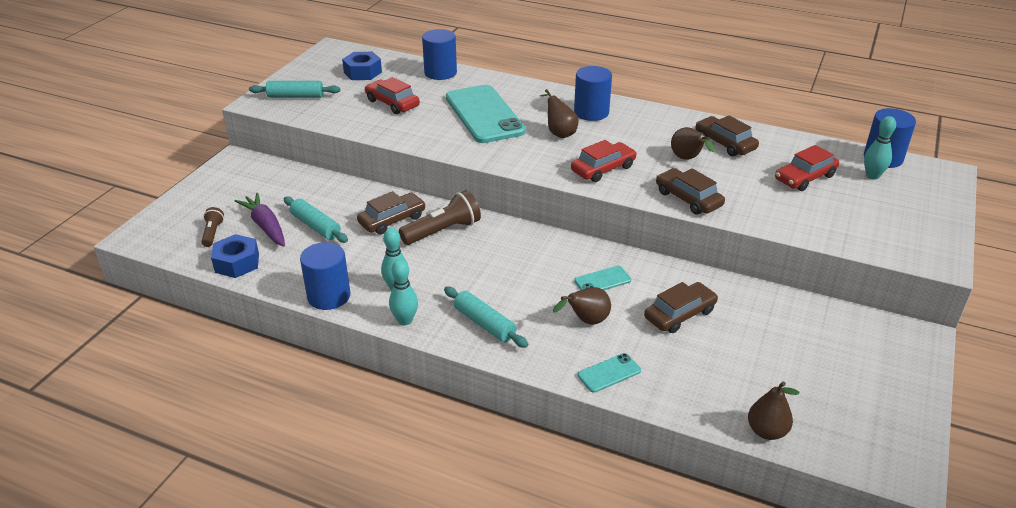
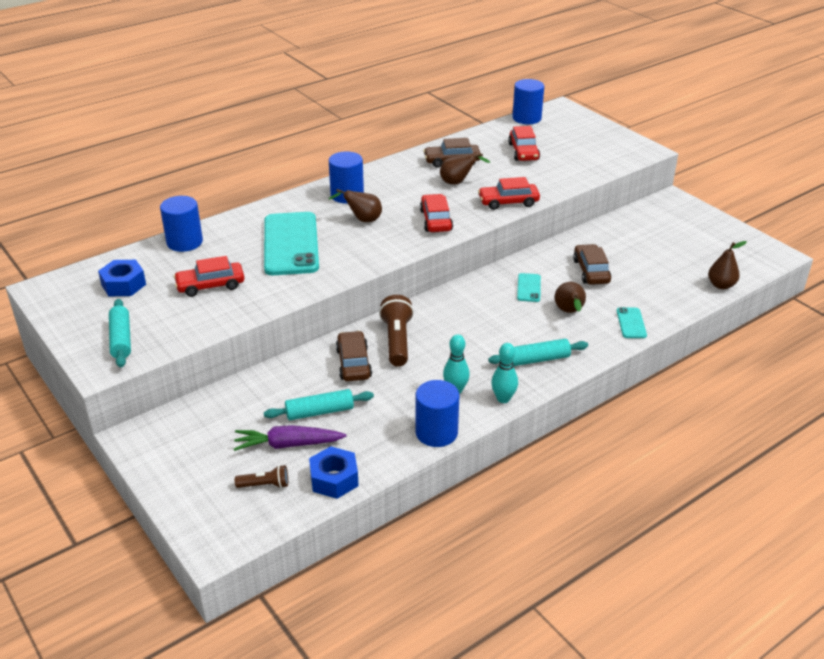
camera: 60 degrees left, 0 degrees up
(213, 233) = (265, 485): brown flashlight -> brown flashlight turned 150 degrees clockwise
(295, 96) = (121, 339): turquoise rolling pin -> turquoise rolling pin turned 45 degrees counterclockwise
(484, 114) = (291, 244): turquoise phone -> turquoise phone turned 75 degrees clockwise
(688, 199) = (508, 202): brown car -> red car
(872, 176) = (543, 130): turquoise bowling pin -> none

